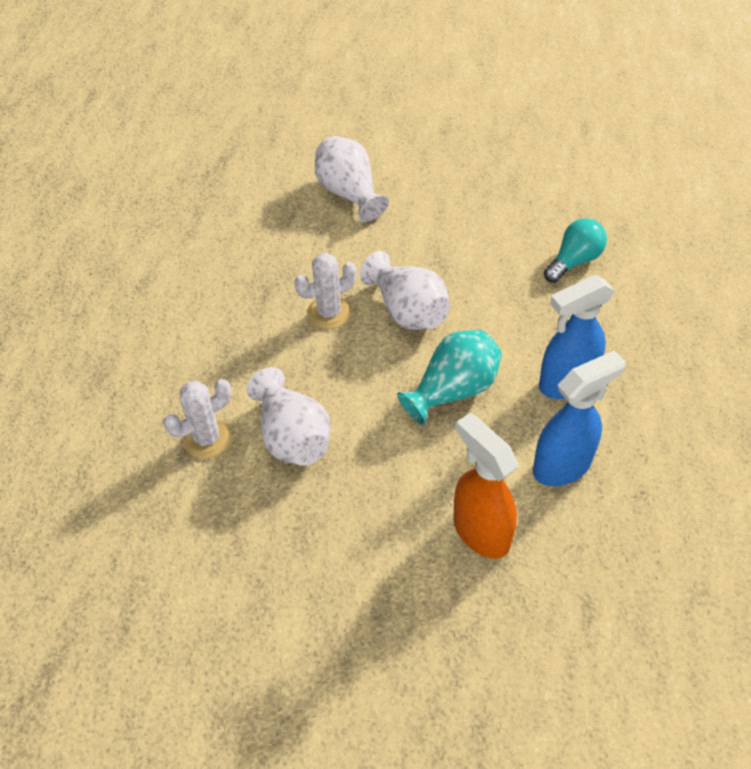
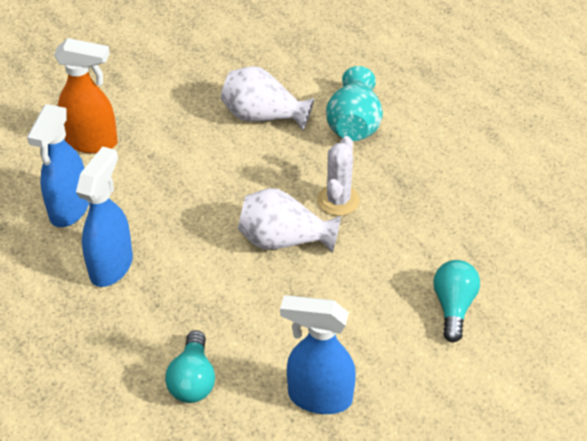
camera: 135 degrees right, 5 degrees down
(207, 438) = (312, 84): white cactus -> none
(349, 194) = (453, 306): white vase -> turquoise light bulb
(453, 390) = (190, 207): turquoise vase -> turquoise vase (354, 124)
(499, 201) = (319, 397): none -> blue spray bottle

